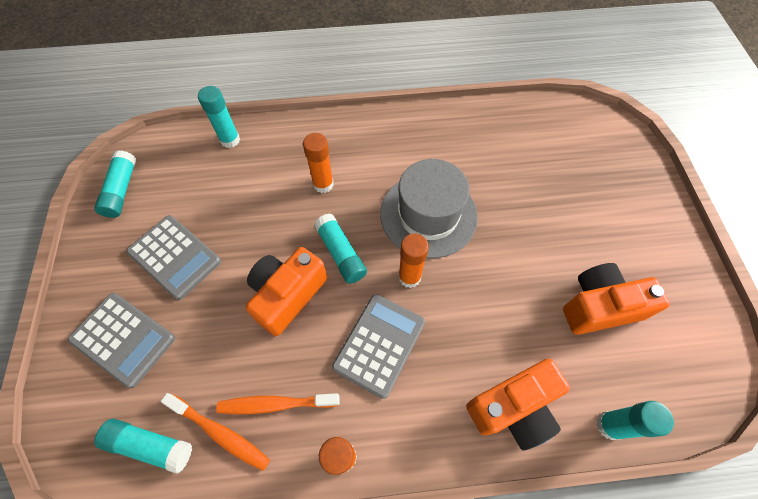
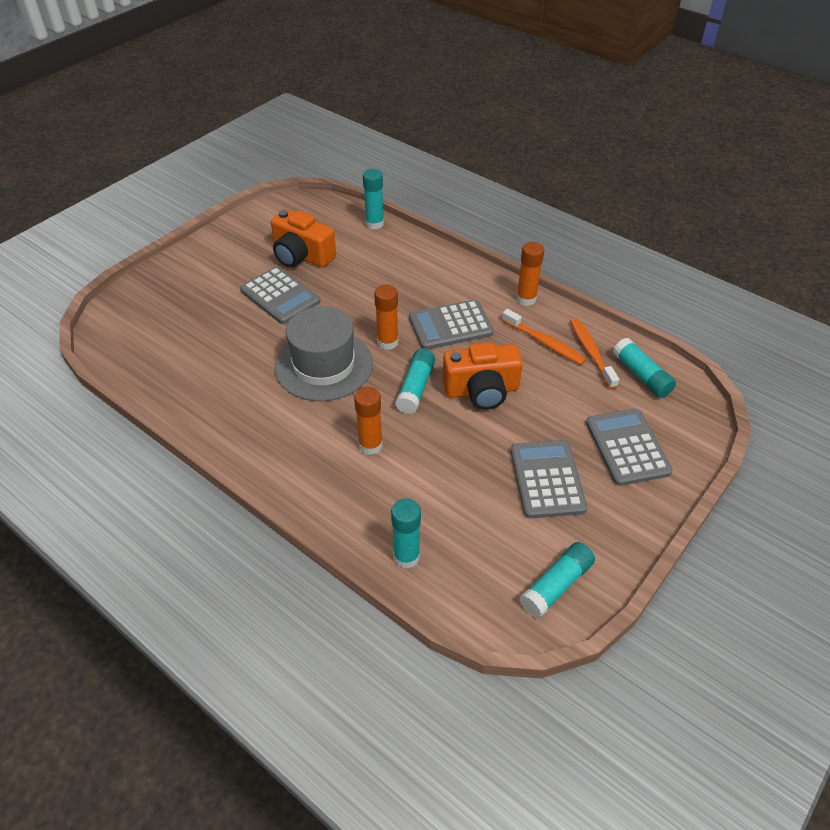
camera: 135 degrees left, 15 degrees down
(513, 408) = (411, 257): orange camera -> none
(546, 246) = (280, 296): none -> grey calculator

